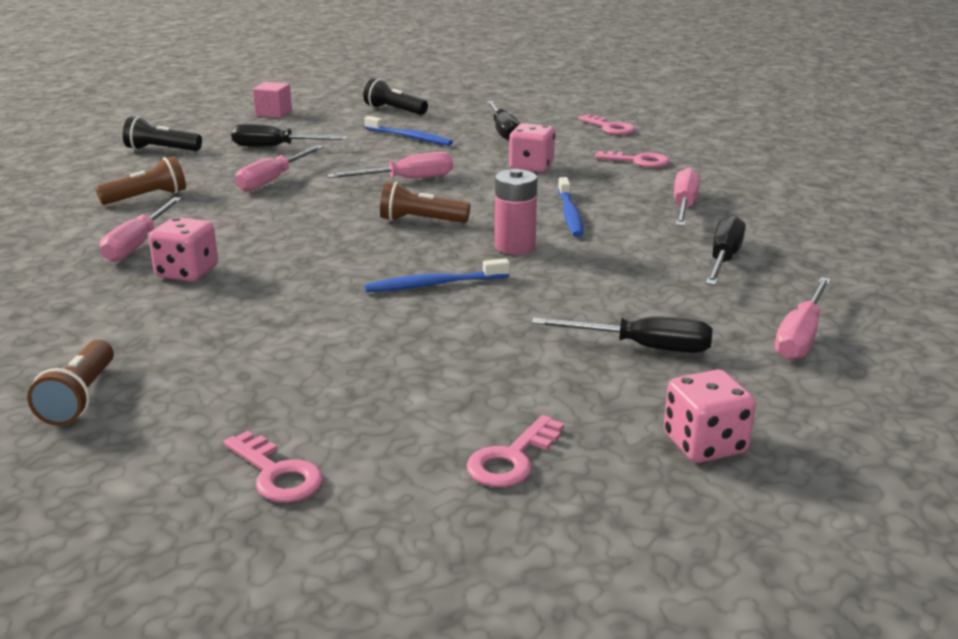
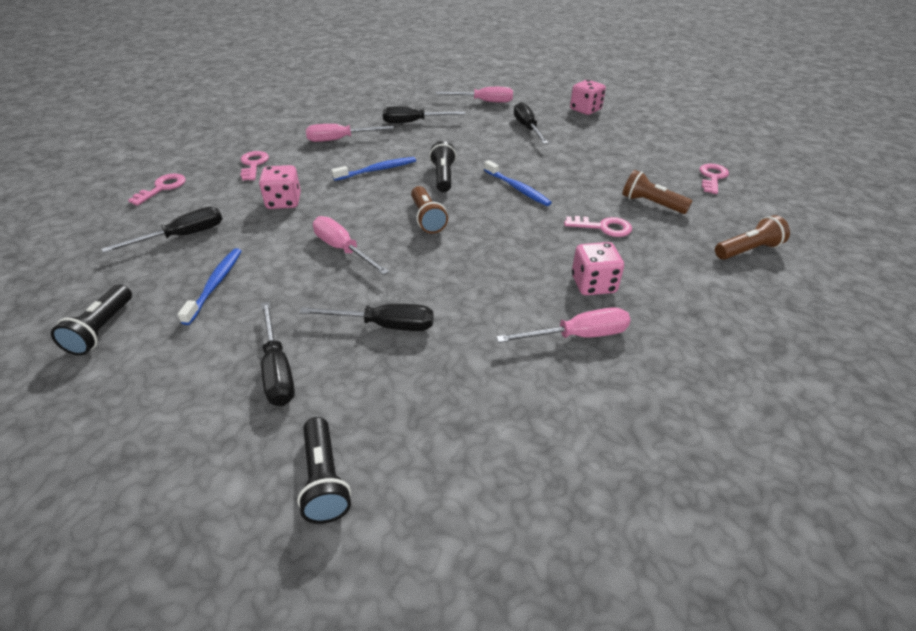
camera: 115 degrees left, 15 degrees up
(147, 197) = (482, 393): brown flashlight -> brown flashlight (651, 204)
(272, 180) = (384, 325): pink screwdriver -> black screwdriver
(273, 113) = (116, 444): pink cube -> none
(512, 459) = (638, 137): pink key -> pink key (603, 227)
(515, 246) = (443, 177): pink battery -> black flashlight

